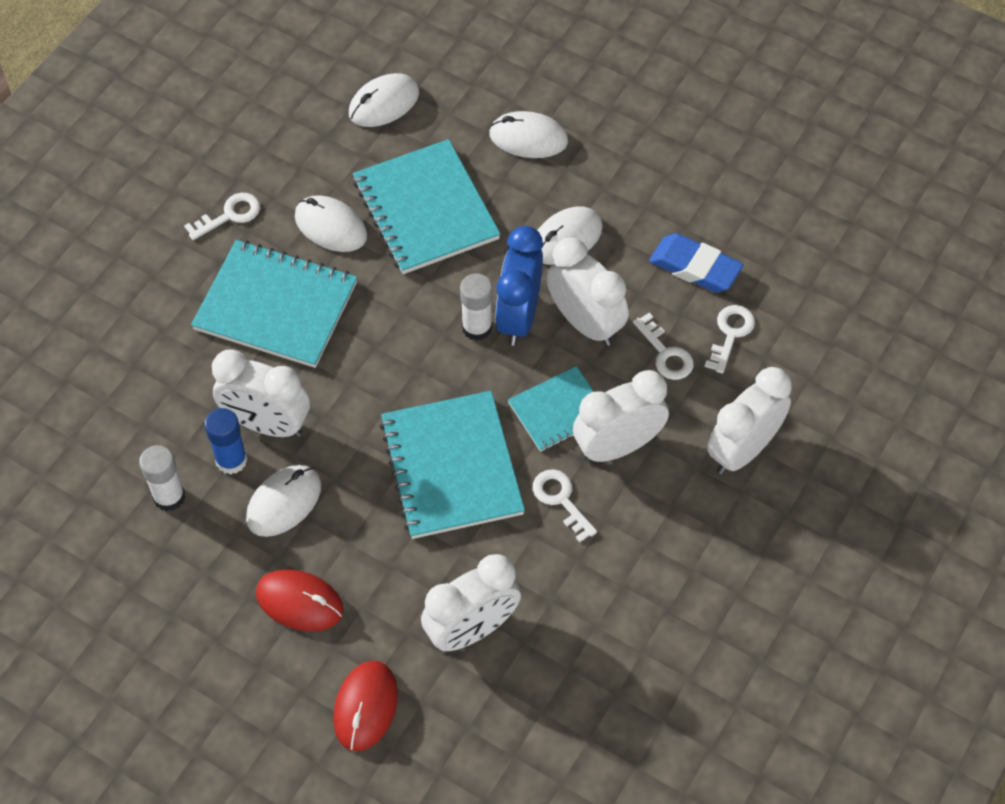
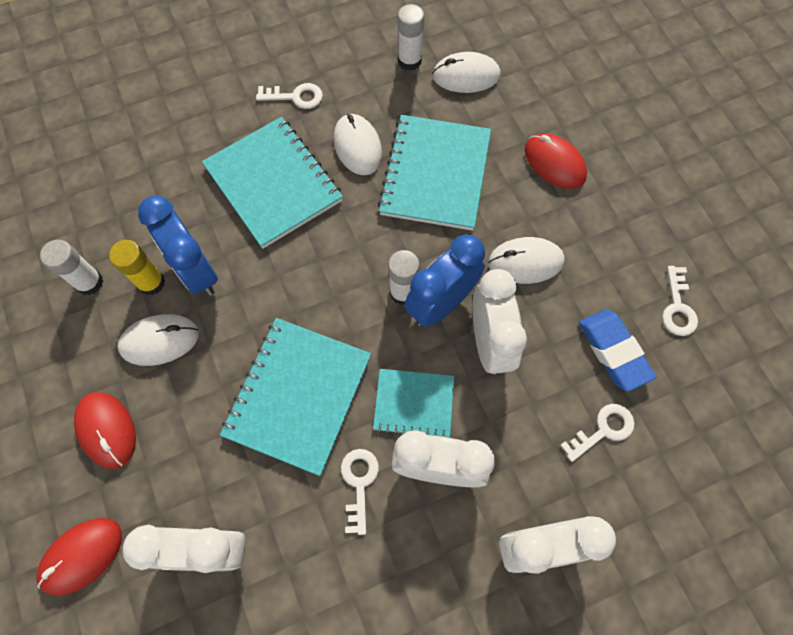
camera: 35 degrees right, 10 degrees up
(231, 460) = (151, 282): blue glue stick -> yellow glue stick
(267, 424) = (196, 271): white clock -> blue clock
(317, 119) = (409, 61): none -> white glue stick
(528, 138) = (554, 163): white mouse -> red mouse
(665, 353) = (536, 411): white key -> white key (677, 307)

